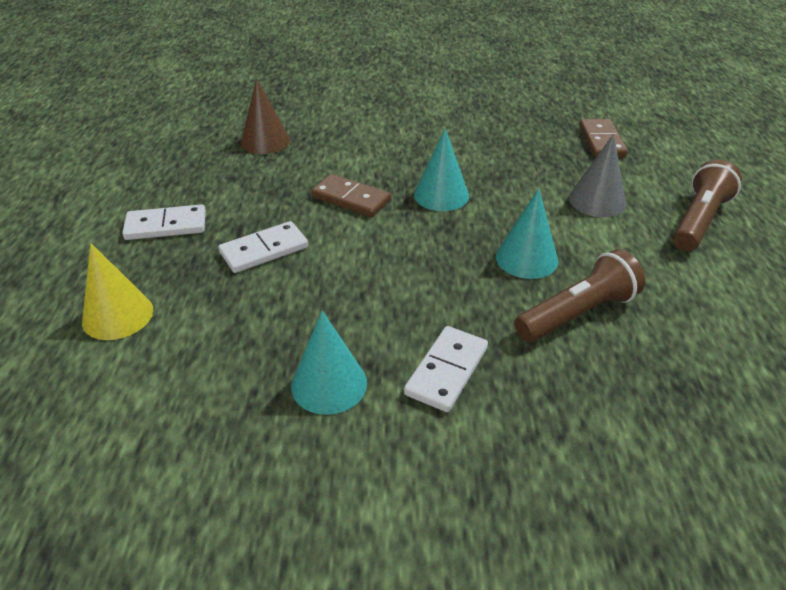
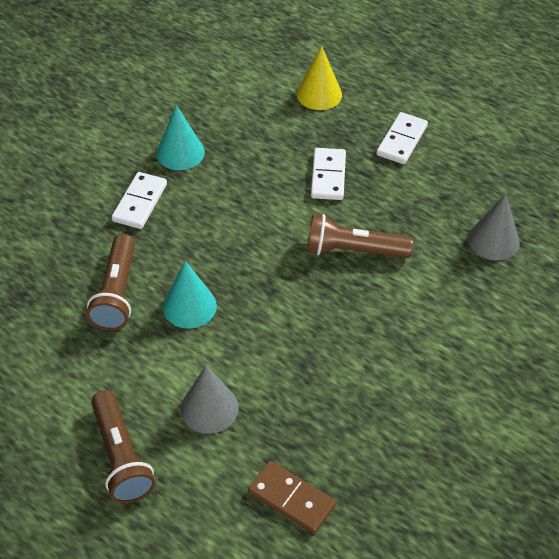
camera: 125 degrees right, 10 degrees up
(265, 141) = (493, 240): brown cone -> grey cone
(351, 198) = (353, 250): brown domino -> brown flashlight
(441, 195) = (310, 308): turquoise cone -> none
(446, 371) = (140, 202): white domino -> white domino turned 45 degrees clockwise

